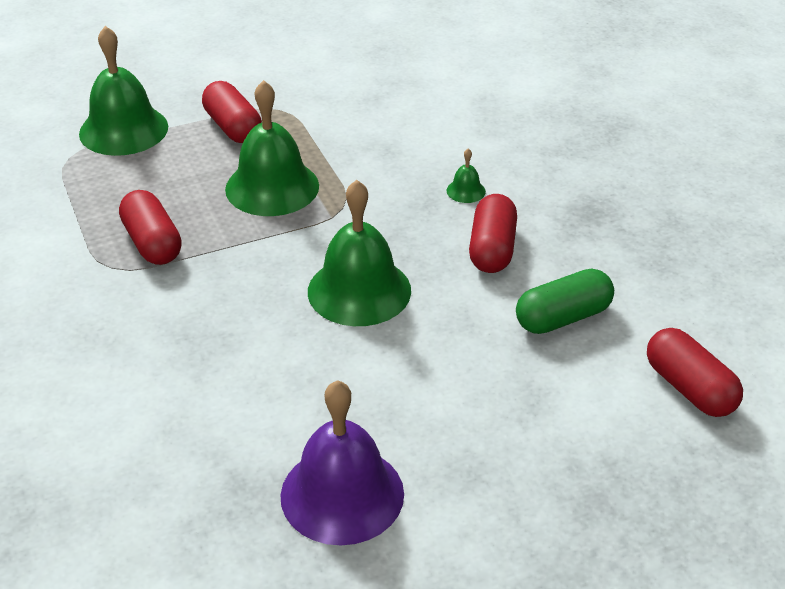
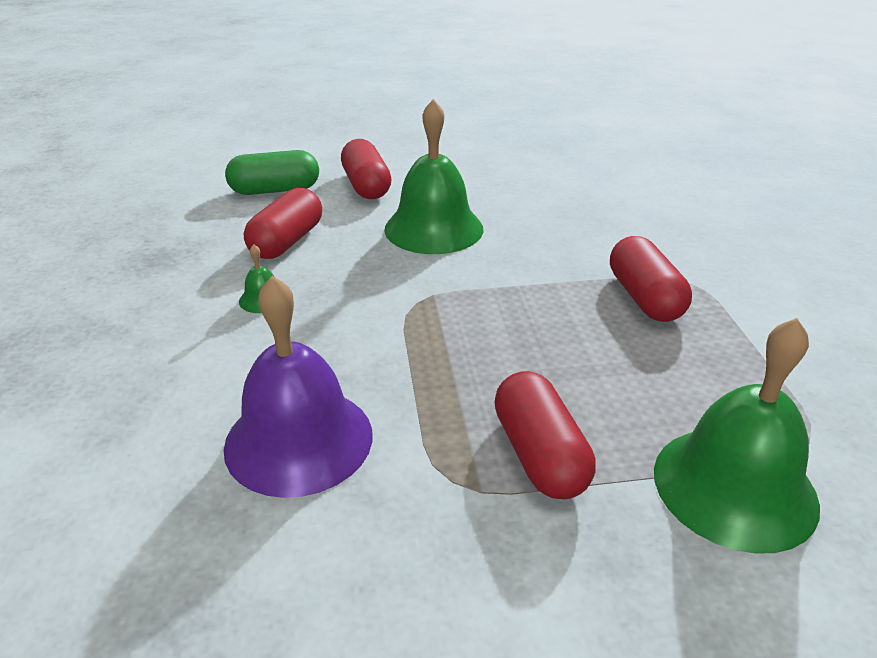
camera: 165 degrees left, 5 degrees down
(272, 187) = (495, 341): green bell -> none
(342, 494) = (491, 138): purple bell -> purple bell (299, 439)
(689, 388) = (231, 149): red capsule -> red capsule (366, 186)

